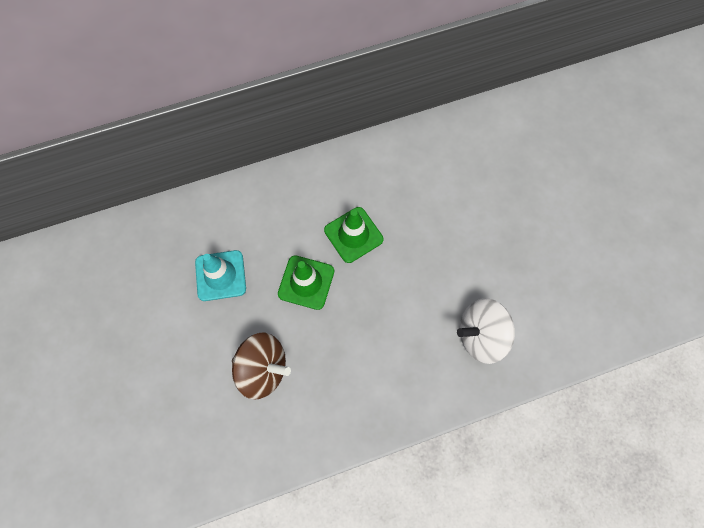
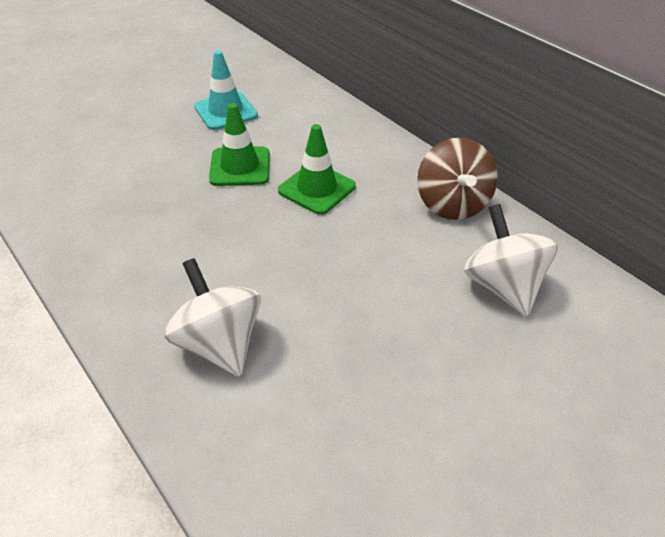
camera: 70 degrees right, 25 degrees down
(263, 369) = (128, 160): brown spinning top -> brown spinning top (451, 204)
(482, 160) = (502, 285): none -> white spinning top

